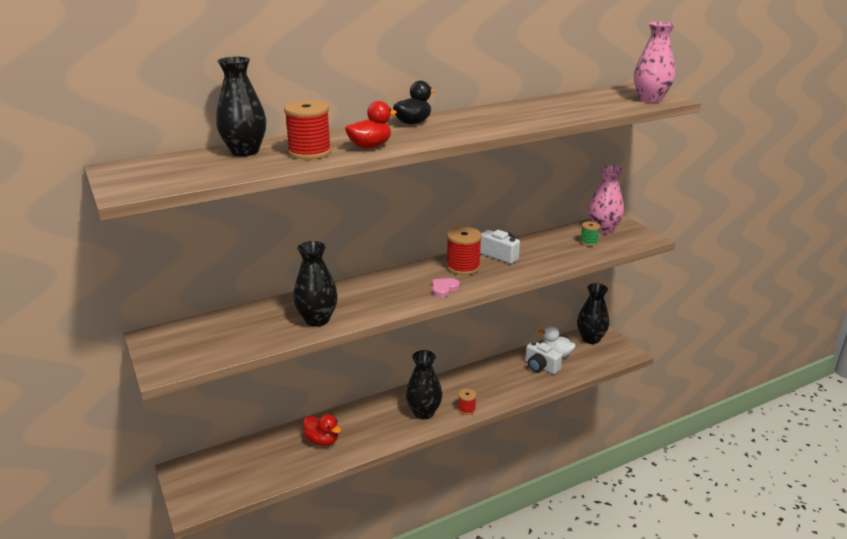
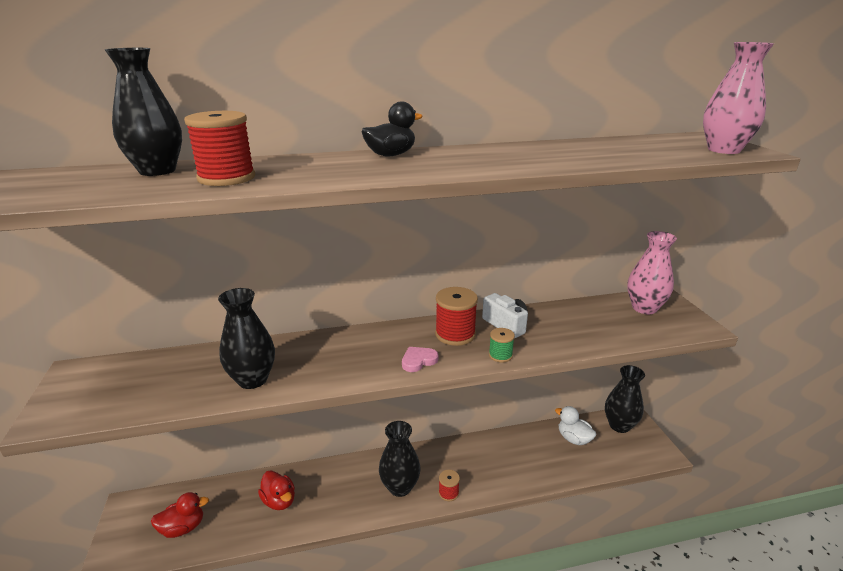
camera: 15 degrees right, 0 degrees up
(370, 146) = (306, 177): red duck -> red duck (183, 527)
(541, 367) = (551, 452): white camera -> none
(588, 242) = (621, 322): green spool -> green spool (500, 355)

